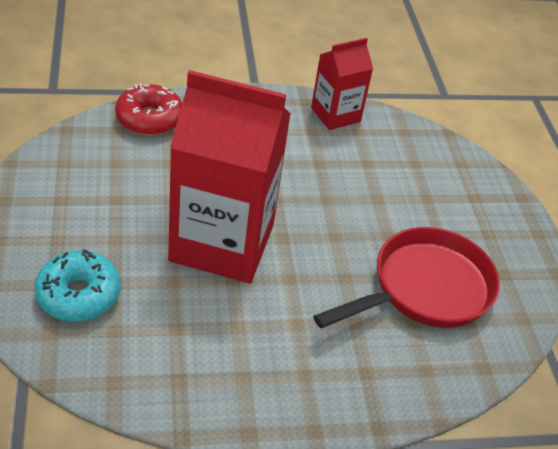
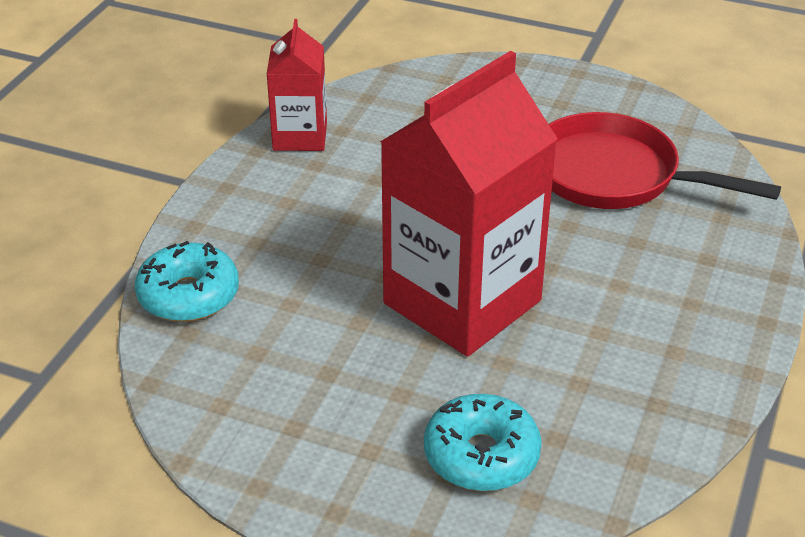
camera: 55 degrees left, 5 degrees down
(149, 119) = (188, 295): red donut -> turquoise donut
(425, 288) = (614, 175): red pan -> red pan turned 60 degrees counterclockwise

